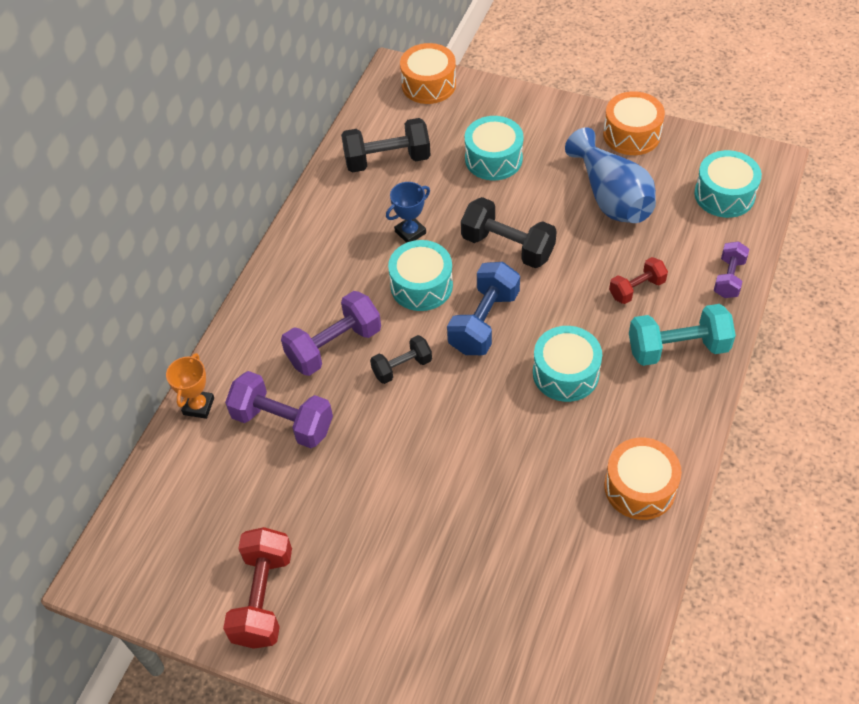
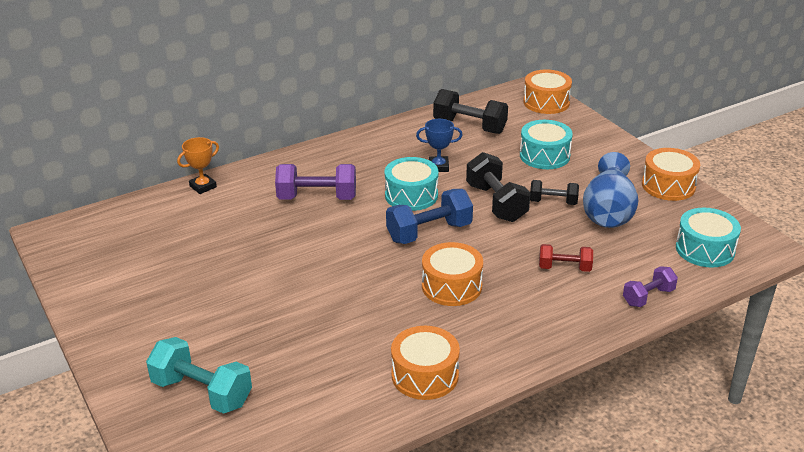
camera: 35 degrees right, 20 degrees down
(263, 598) = (116, 292): red dumbbell -> none
(283, 422) = (239, 217): purple dumbbell -> none
(402, 367) = (345, 228): black dumbbell -> black dumbbell (553, 202)
(565, 373) = (451, 286): turquoise drum -> orange drum
(677, 348) = (554, 315): turquoise dumbbell -> turquoise dumbbell (202, 392)

